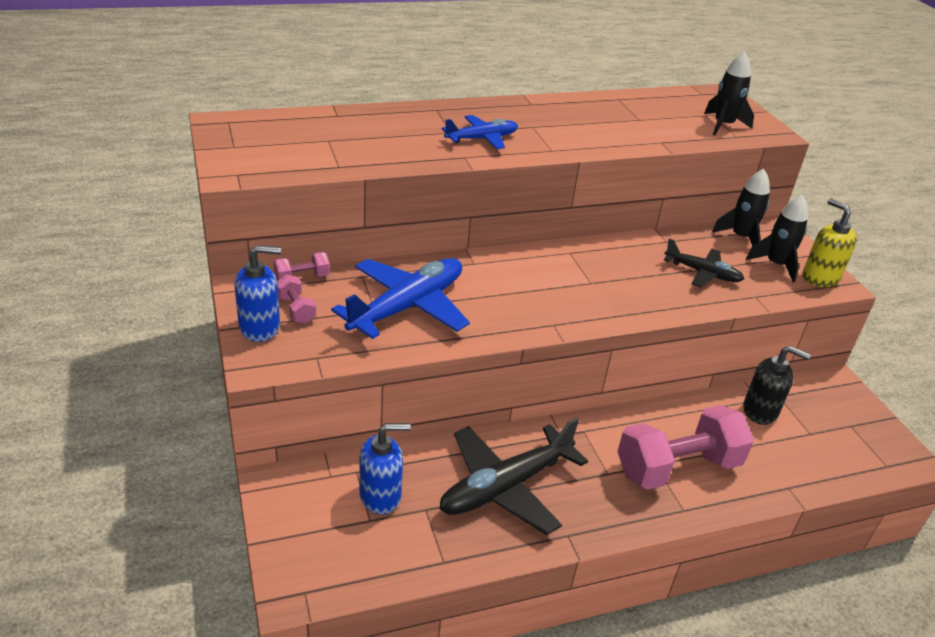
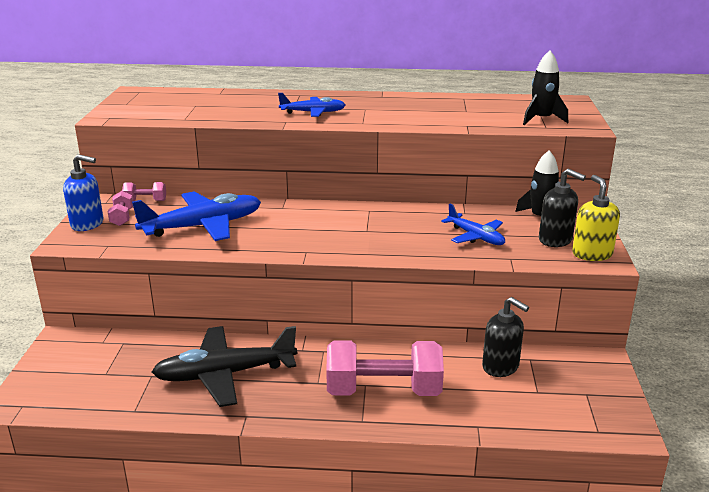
camera: 25 degrees right, 10 degrees down
(380, 495) = (126, 360): blue soap dispenser -> none
(702, 273) = (475, 237): black plane -> blue plane
(776, 264) = (555, 240): black rocket -> black soap dispenser

